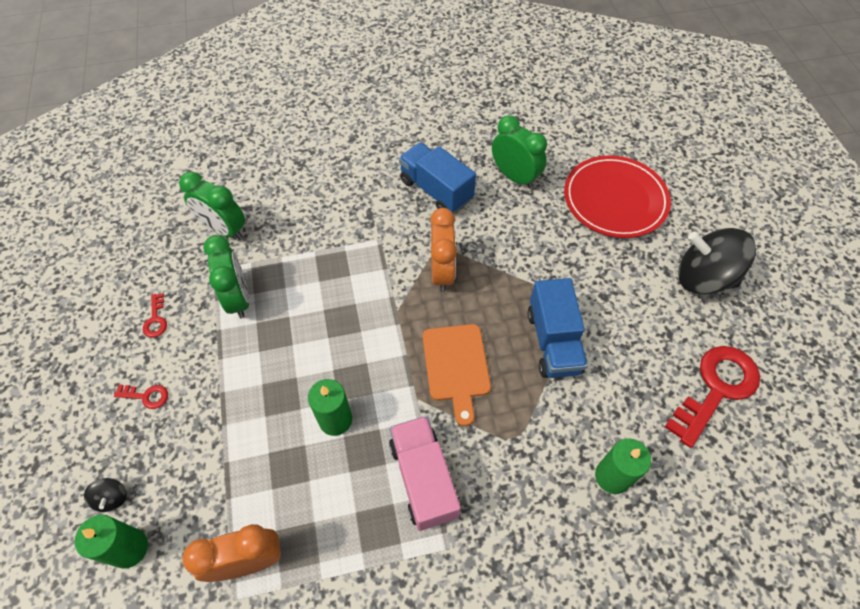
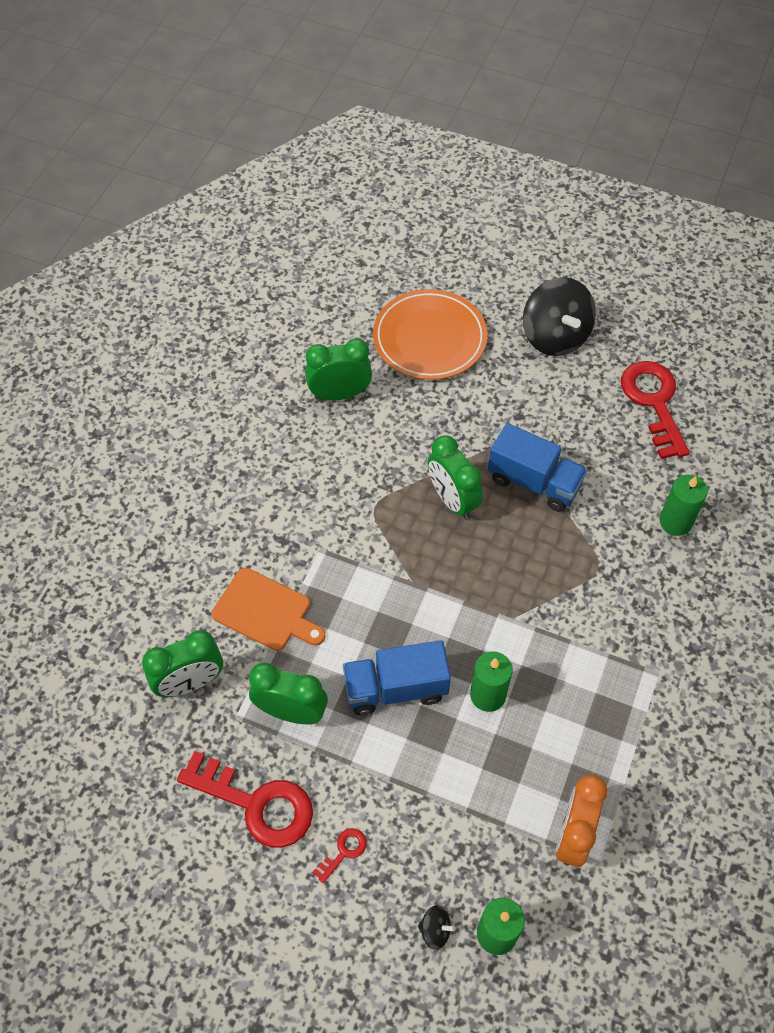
camera: 55 degrees left, 0 degrees up
(156, 319) = (256, 803): red key -> red key, size x2.32
(423, 478) = (589, 657): pink truck -> none
(436, 190) = (300, 467): blue truck -> blue truck (396, 688)
(442, 272) = (399, 520): orange clock -> none
(456, 366) = (504, 569): orange cutting board -> orange cutting board (265, 611)
(488, 296) = (452, 500): none -> green clock
(615, 200) = (429, 338): red plate -> orange plate
(703, 278) = (555, 336): black spinning top -> black spinning top turned 75 degrees counterclockwise

